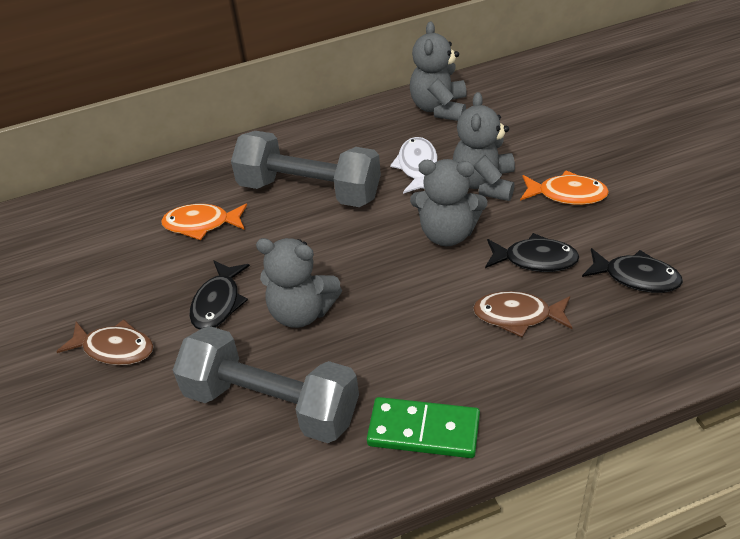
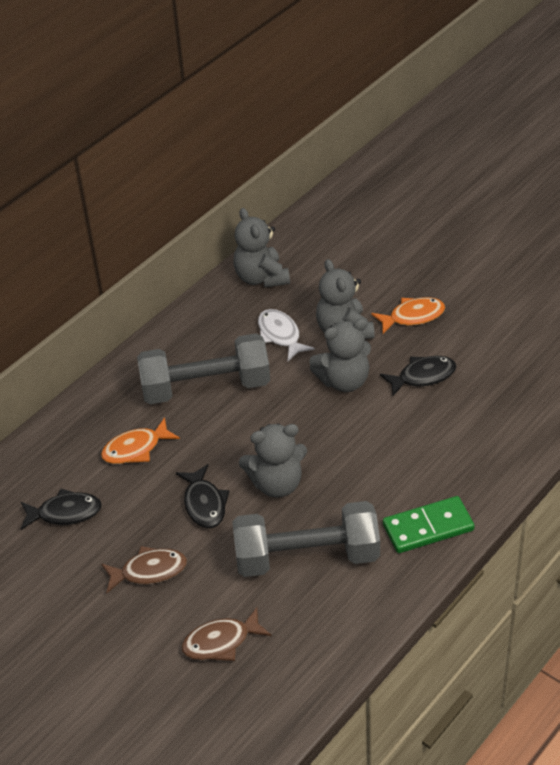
camera: 30 degrees left, 0 degrees up
(517, 316) = (438, 423): brown fish -> brown fish (221, 642)
(636, 277) = (501, 362): black fish -> black fish (65, 513)

